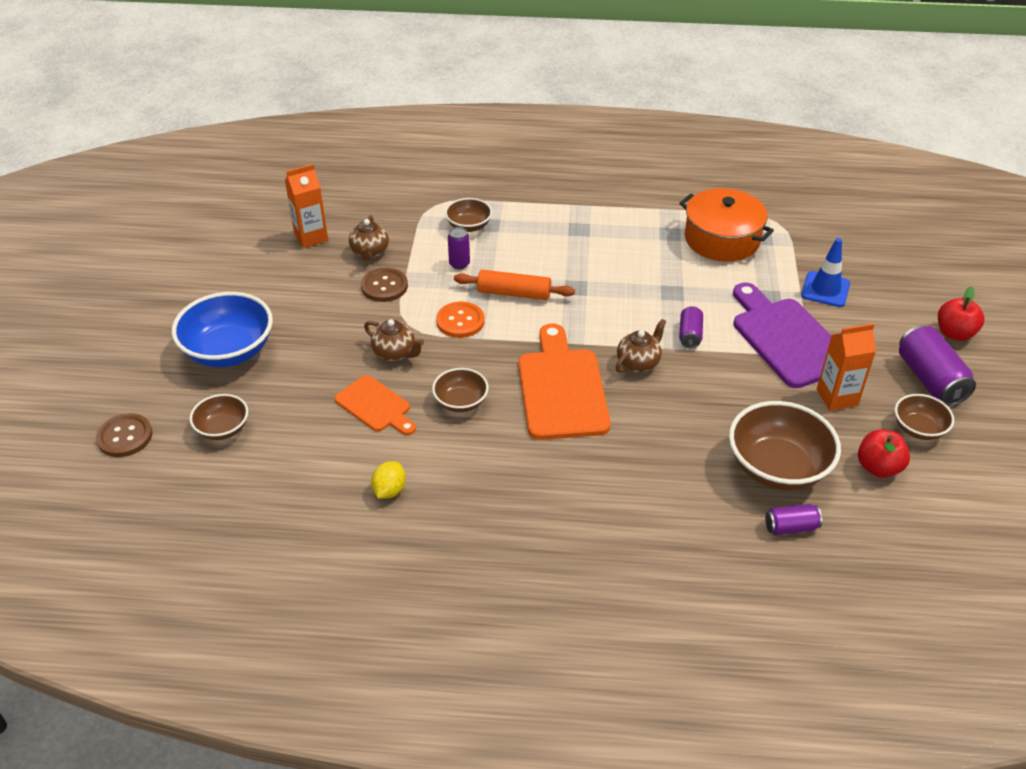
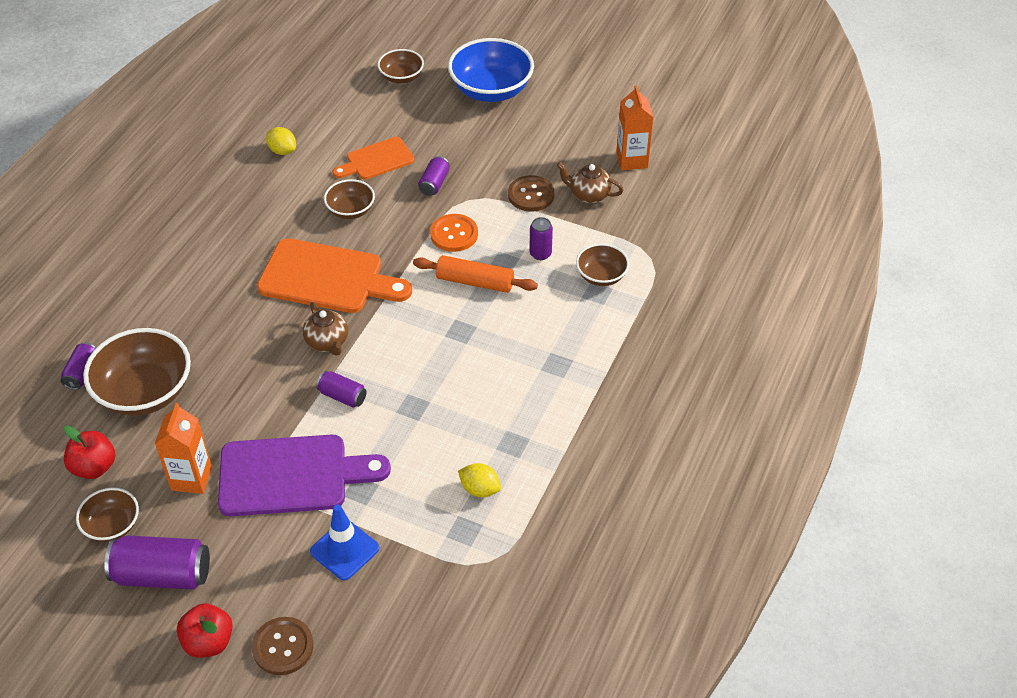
camera: 110 degrees right, 5 degrees up
(125, 437) = (423, 31): brown button -> brown button (283, 647)
(395, 353) = (434, 183): brown teapot -> purple can
(514, 293) = (475, 282): orange rolling pin -> orange rolling pin turned 75 degrees clockwise
(722, 239) = (480, 489): orange pot -> yellow lemon

